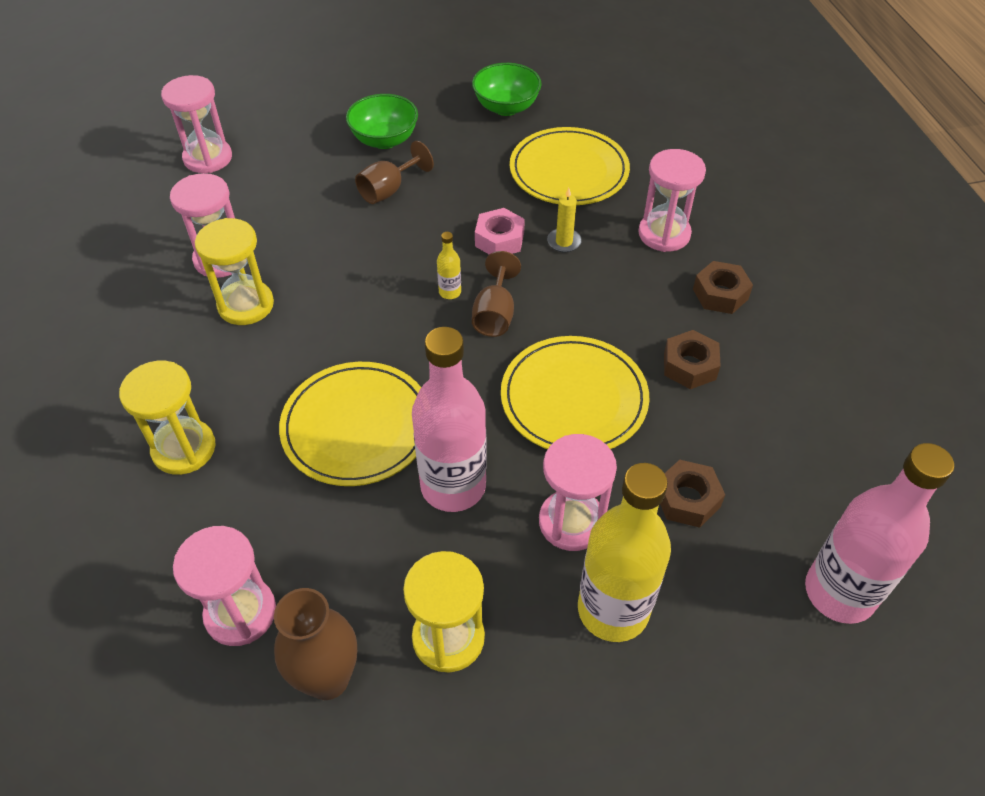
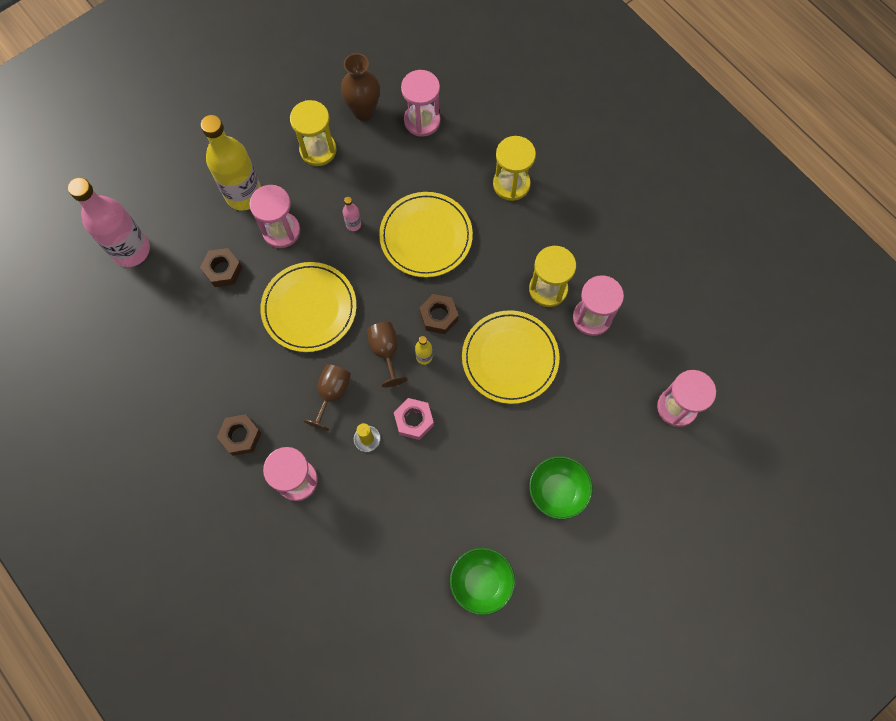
camera: 155 degrees right, 20 degrees up
(389, 190) = (520, 435): brown goblet -> brown goblet (332, 393)
(453, 486) = (353, 224): pink bottle -> pink bottle, size x0.40
(569, 171) = (394, 520): yellow plate -> yellow plate (510, 358)
(689, 366) = (245, 364): brown nut -> brown nut (438, 316)

